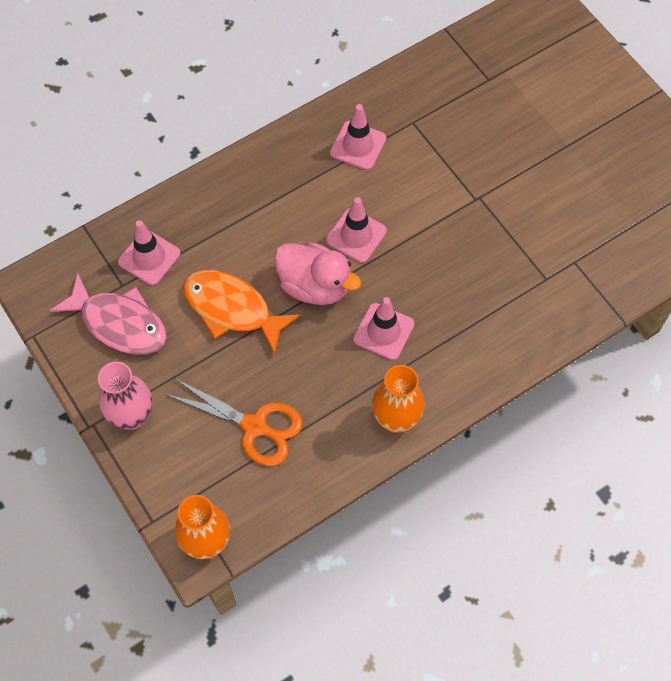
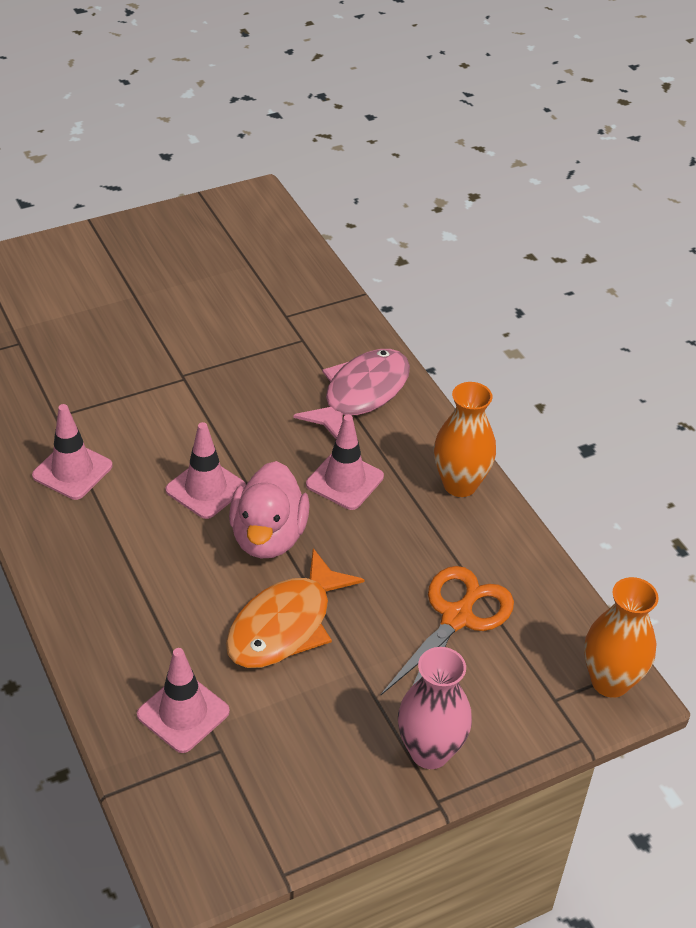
camera: 85 degrees left, 20 degrees down
(119, 323) = (282, 758): pink fish -> pink fish (361, 394)
(314, 286) = (268, 537): pink duck -> pink duck turned 150 degrees clockwise

